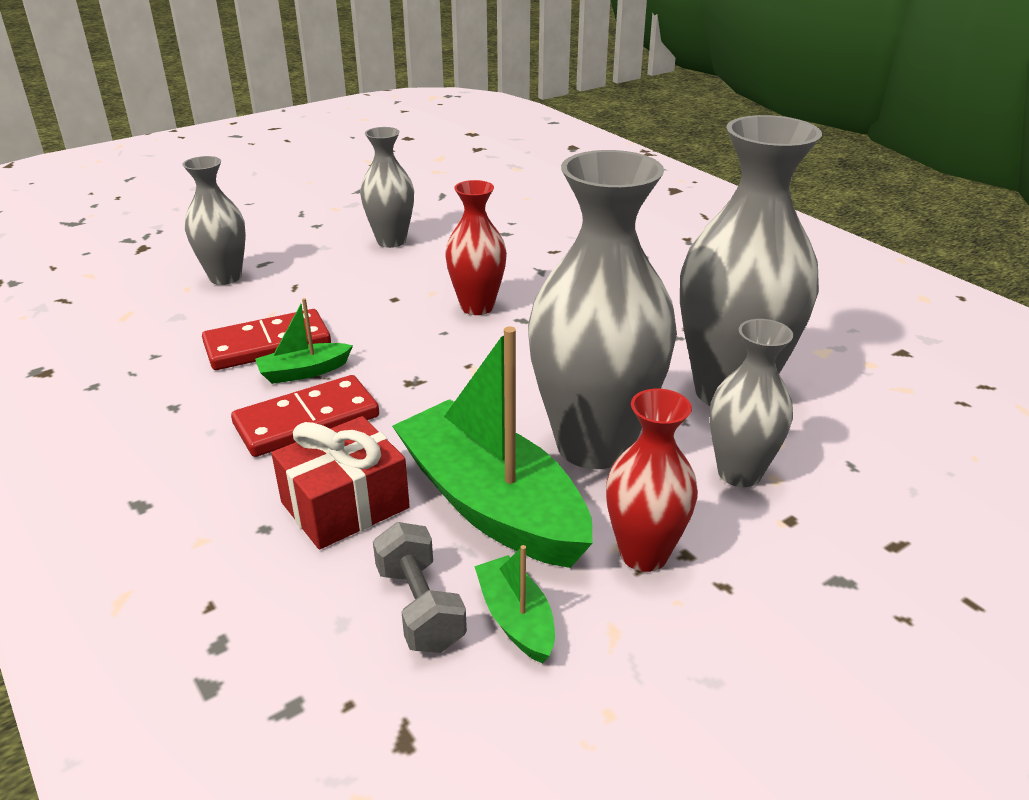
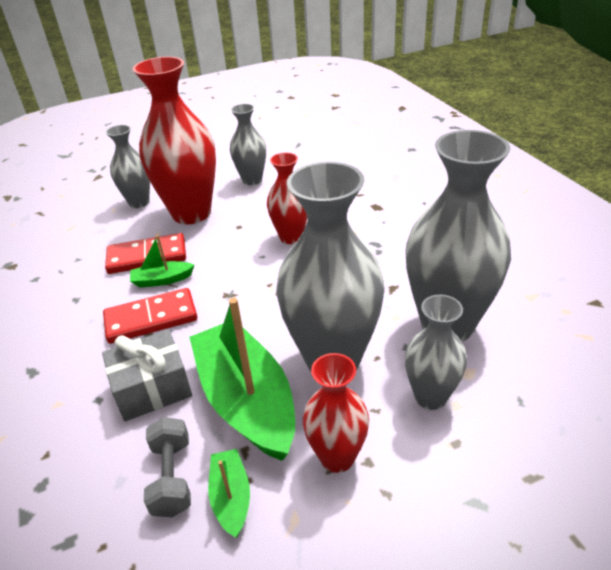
camera: 15 degrees right, 5 degrees up
(315, 286) = (191, 213): none -> red vase
(345, 505) = (152, 388): red gift -> grey gift

